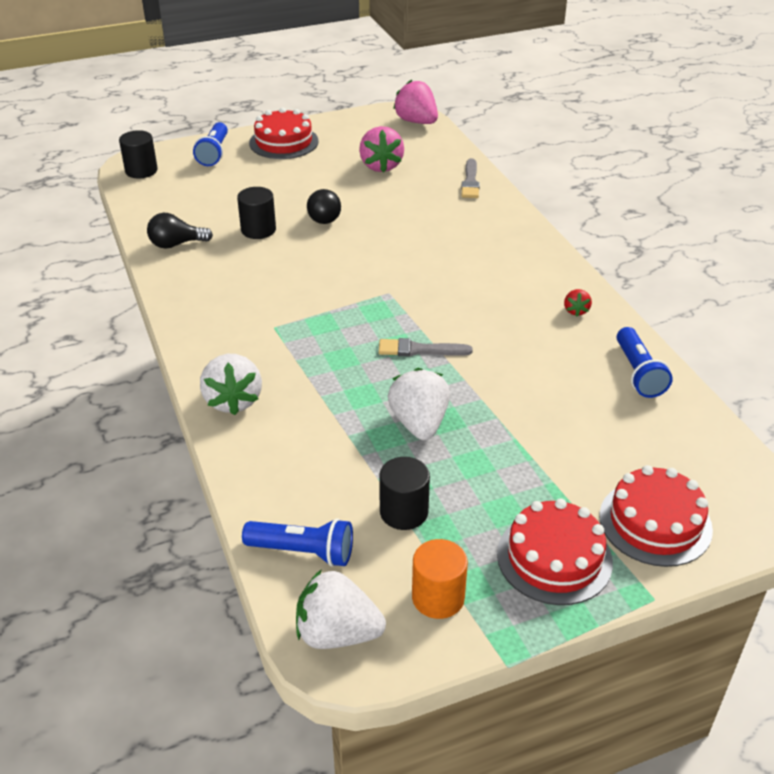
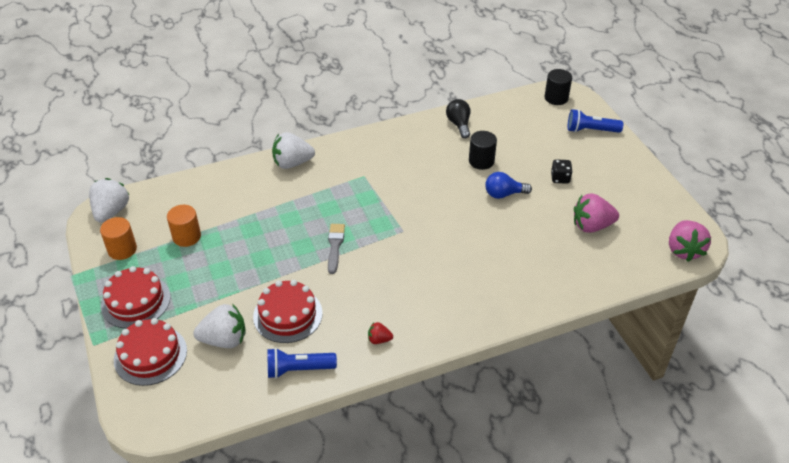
camera: 90 degrees right, 5 degrees up
(284, 142) = (619, 166): red cake -> red cake (288, 315)
(299, 179) = (560, 178): none -> black dice
(303, 552) = (167, 197): blue flashlight -> none
(324, 217) = (504, 194): black light bulb -> blue light bulb
(404, 512) = (186, 236): black cylinder -> orange cylinder
(416, 122) = (683, 250): pink strawberry -> pink strawberry turned 135 degrees clockwise
(419, 423) = (260, 244): white strawberry -> white strawberry (224, 340)
(470, 182) = (575, 284): grey brush -> none

